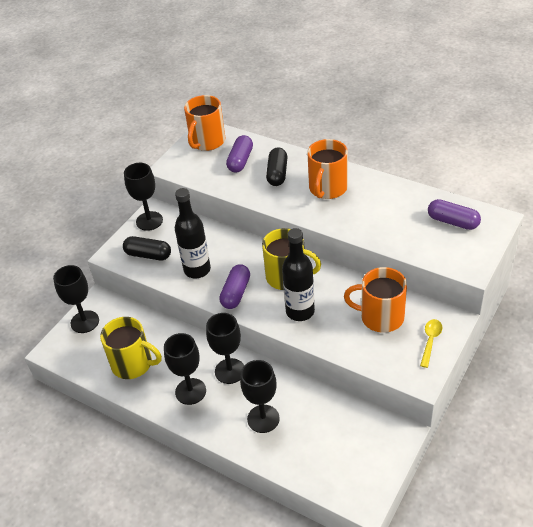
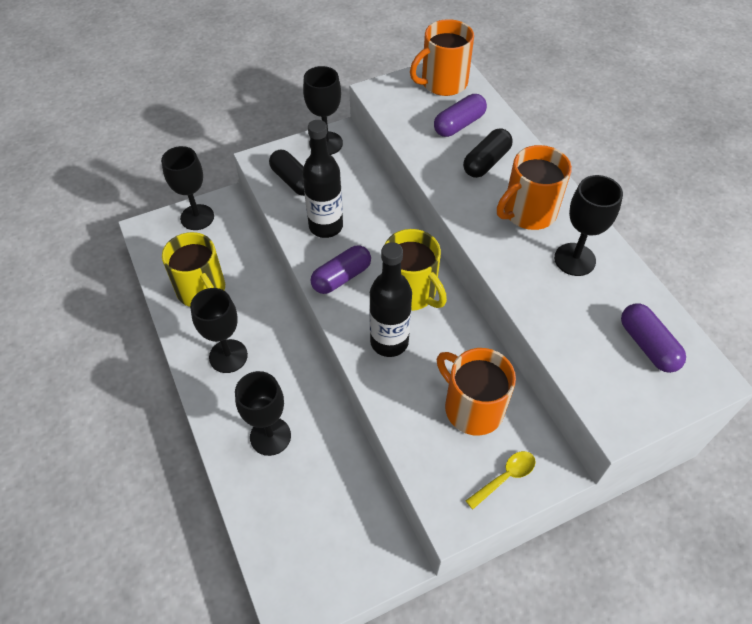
camera: 30 degrees right, 10 degrees up
(230, 371) = (283, 359): black goblet -> black goblet (574, 259)

